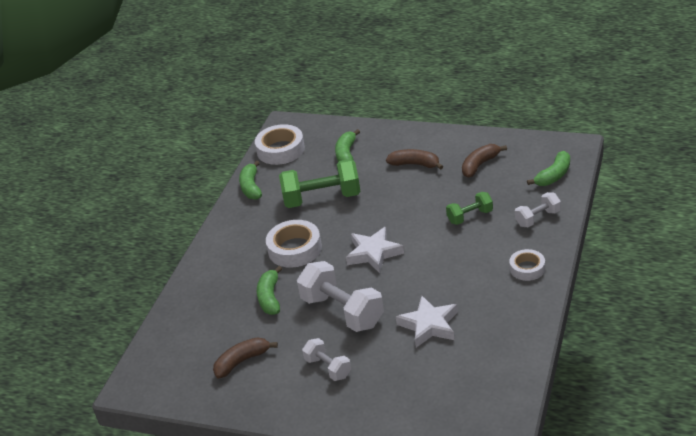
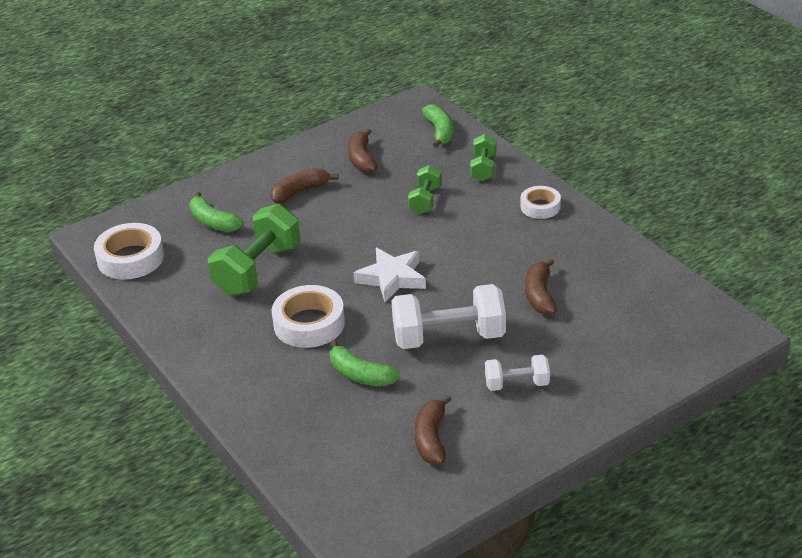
camera: 55 degrees left, 0 degrees up
(251, 187) = (159, 306): green banana -> none
(429, 325) = (540, 295): white star -> brown banana
(538, 218) = (483, 168): white dumbbell -> green dumbbell

